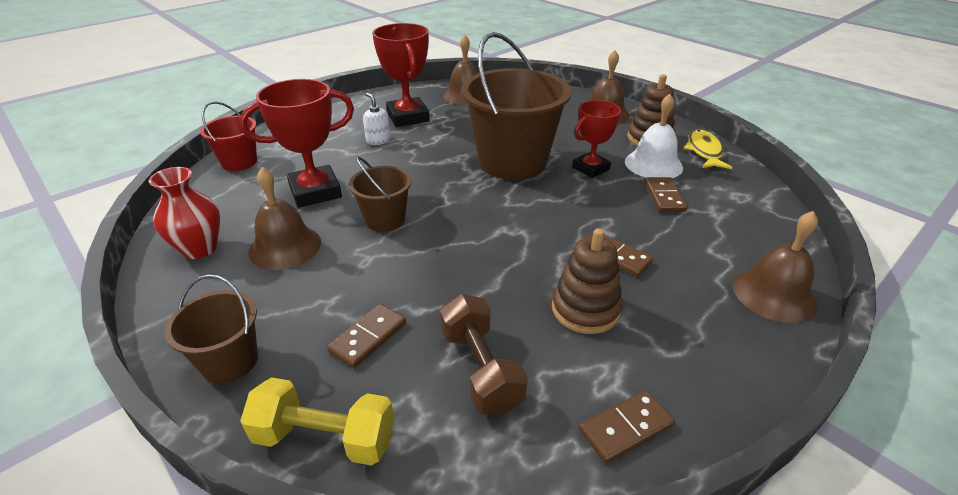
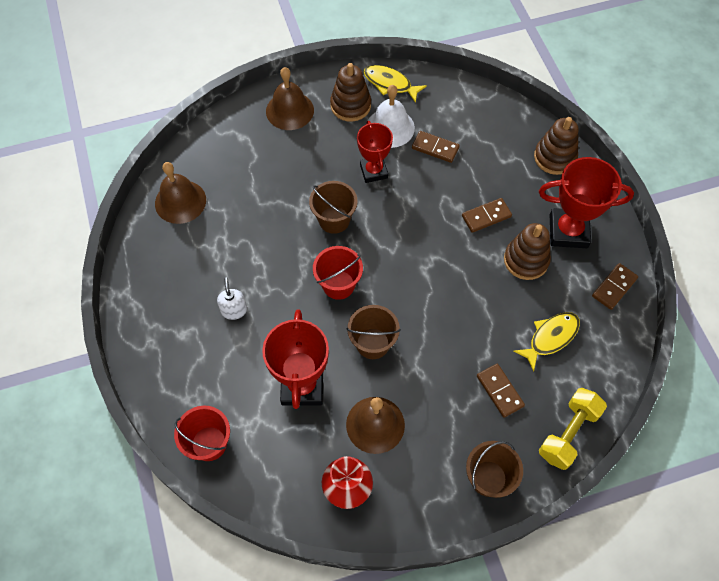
camera: 65 degrees left, 25 degrees up
(378, 140) = (234, 310): white soap dispenser -> white soap dispenser turned 90 degrees clockwise
(408, 117) = (198, 269): red trophy -> red trophy (568, 231)
(441, 182) = (338, 285): none -> red bucket
(480, 369) = (550, 338): brown dumbbell -> yellow fish
(512, 162) = (334, 220): brown bucket -> brown bucket, size x0.50
(626, 428) = (614, 287): brown domino -> brown domino turned 45 degrees clockwise
(774, 294) = (554, 157): brown bell -> brown stacking toy

